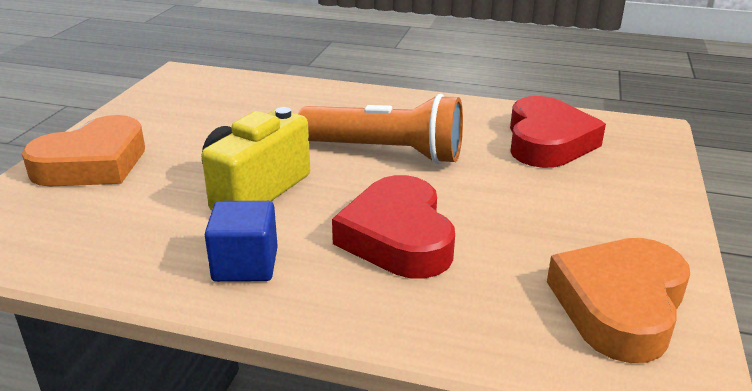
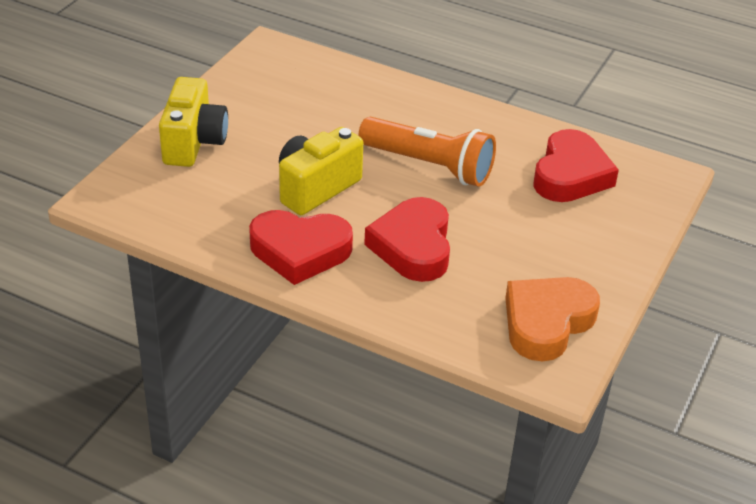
camera: 10 degrees right, 10 degrees up
(93, 163) = (194, 143): orange heart -> yellow camera
(245, 265) = (300, 251): blue cube -> red heart

